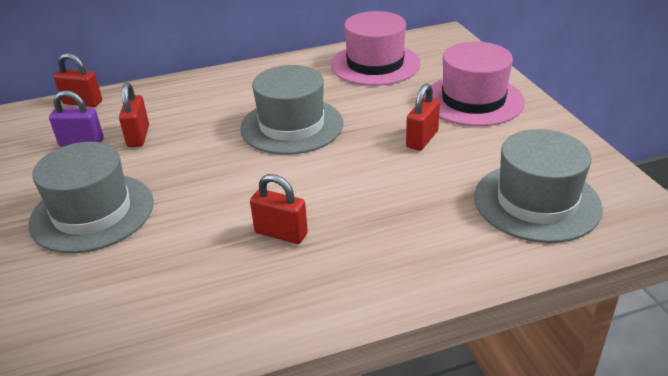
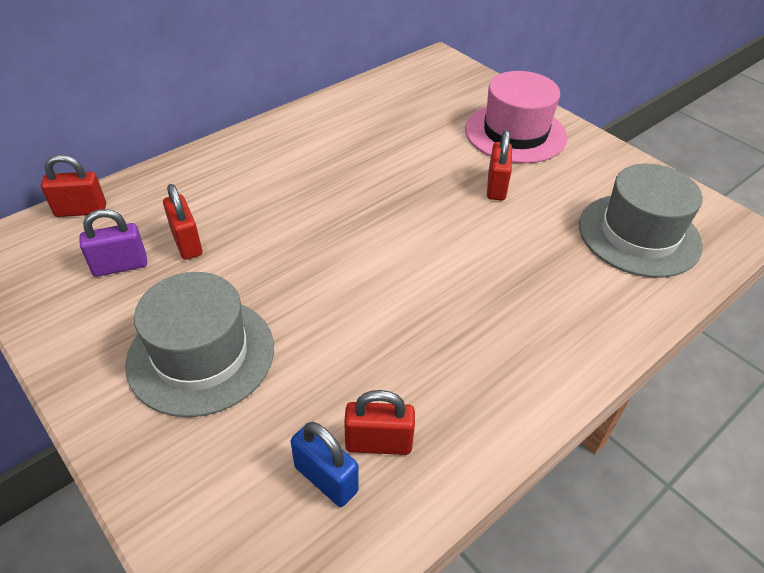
camera: 25 degrees left, 10 degrees up
(116, 319) = (326, 479): none -> blue padlock
(281, 233) = (430, 327): red padlock -> red padlock (378, 443)
(292, 126) = (355, 195): grey hat -> none
(375, 64) = (393, 105): pink hat -> none

